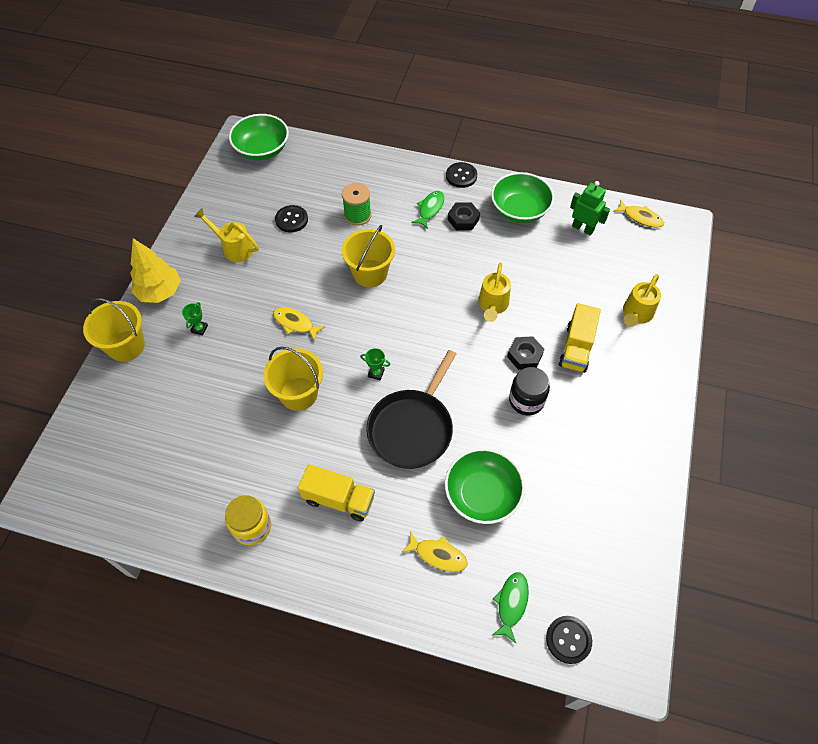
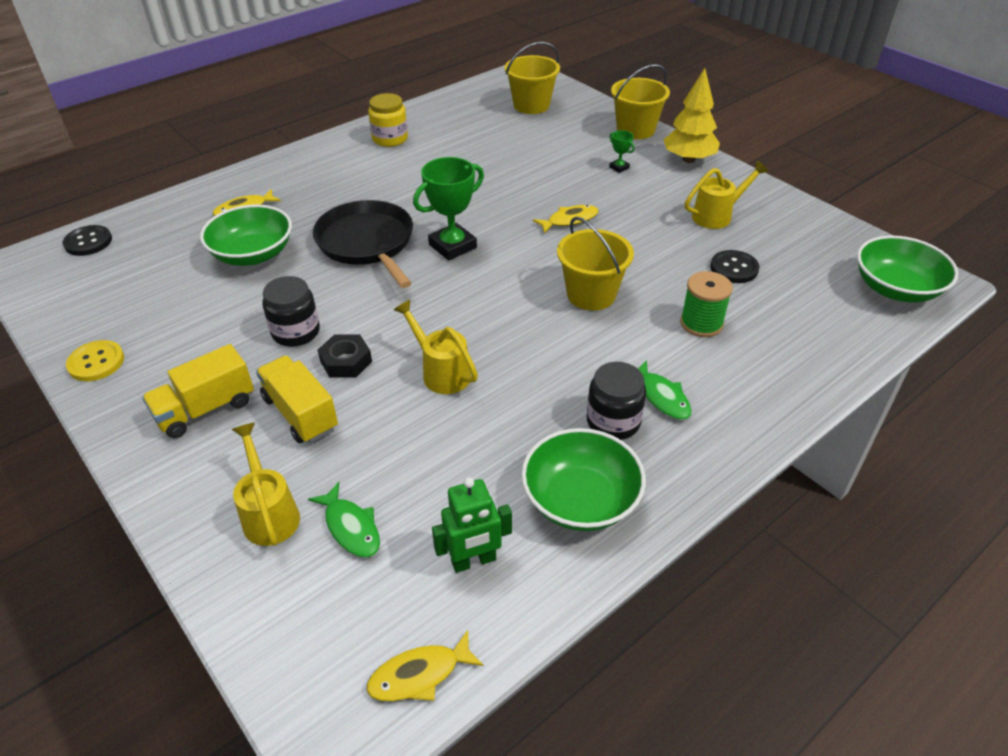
camera: 125 degrees right, 15 degrees down
(298, 394) = (483, 195): yellow bucket -> yellow bucket (531, 105)
(339, 499) = (357, 181): yellow truck -> yellow truck (205, 409)
(376, 373) = (452, 246): green trophy -> green trophy, size x2.15
(461, 176) = (710, 468): black button -> none
(463, 219) = (613, 421): black nut -> black jar
(511, 603) = (155, 227): green fish -> green fish (351, 527)
(646, 490) = (96, 362): none -> yellow button

